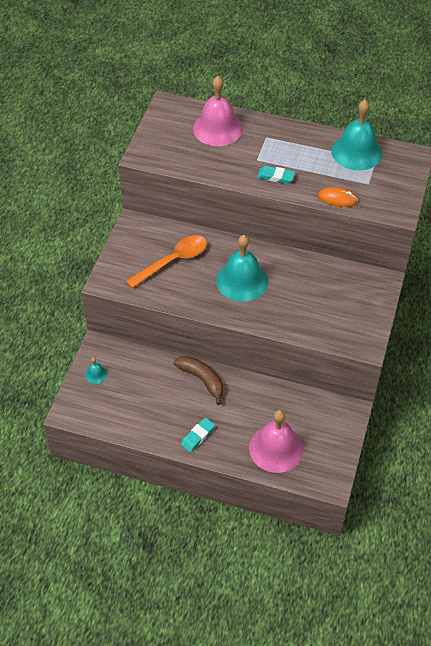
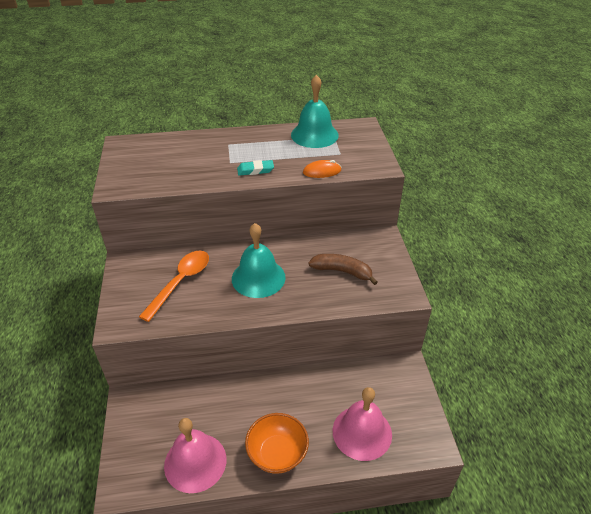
camera: 25 degrees left, 10 degrees down
(96, 374) = (136, 430): turquoise bell -> none
(198, 436) = (277, 453): turquoise eraser -> orange bowl
(202, 380) = (253, 392): brown banana -> brown banana (342, 271)
(217, 128) = (179, 149): pink bell -> pink bell (195, 462)

